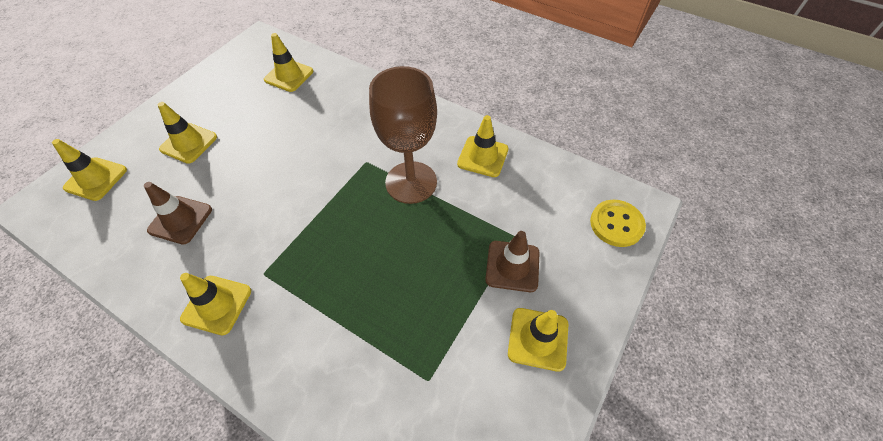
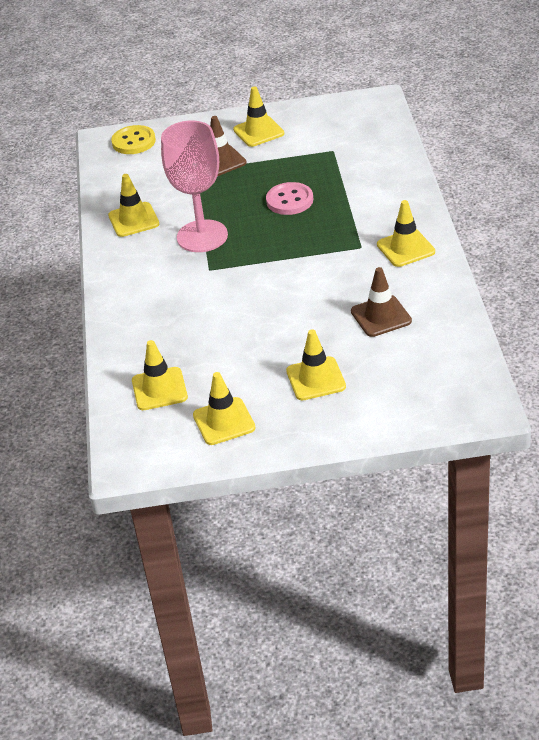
camera: 125 degrees left, 15 degrees down
(96, 179) = (418, 397): yellow traffic cone -> yellow traffic cone (224, 421)
(388, 273) = (289, 200): none -> pink button
(411, 182) = (202, 236): brown goblet -> pink goblet

